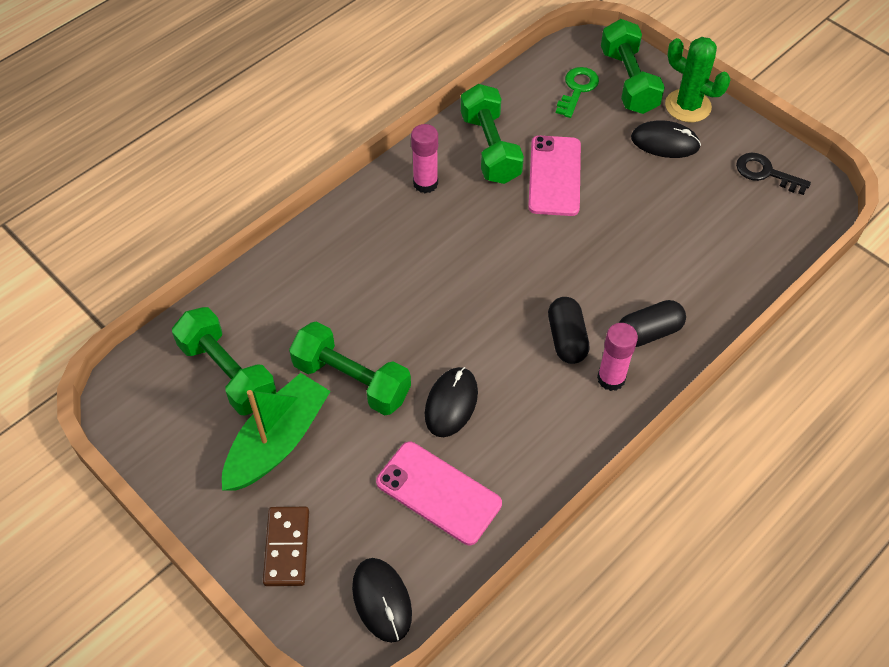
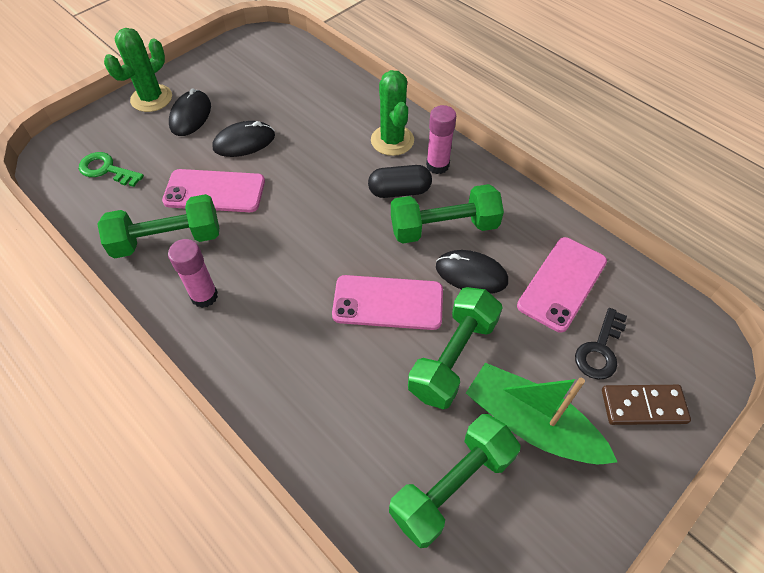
camera: 90 degrees left, 0 degrees up
(382, 600) = (671, 324): black mouse -> black mouse (244, 142)
(416, 327) = (388, 302): none -> pink phone
(628, 81) = (108, 133): green dumbbell -> green dumbbell (444, 228)
(648, 332) = (392, 140): black capsule -> green cactus
(765, 173) = (237, 62): black key -> black key (600, 350)

